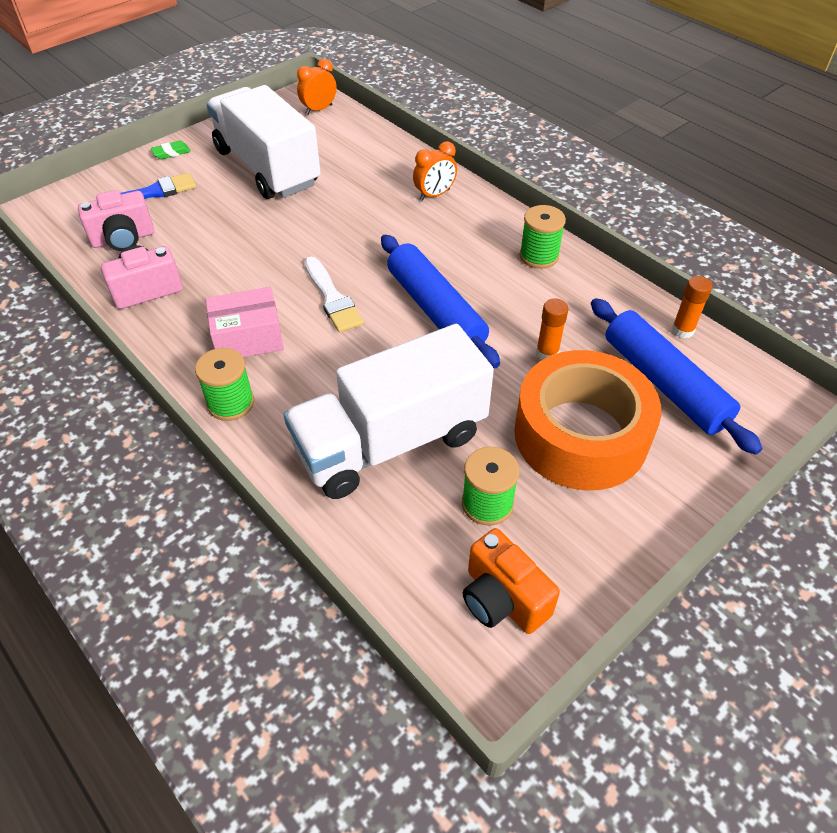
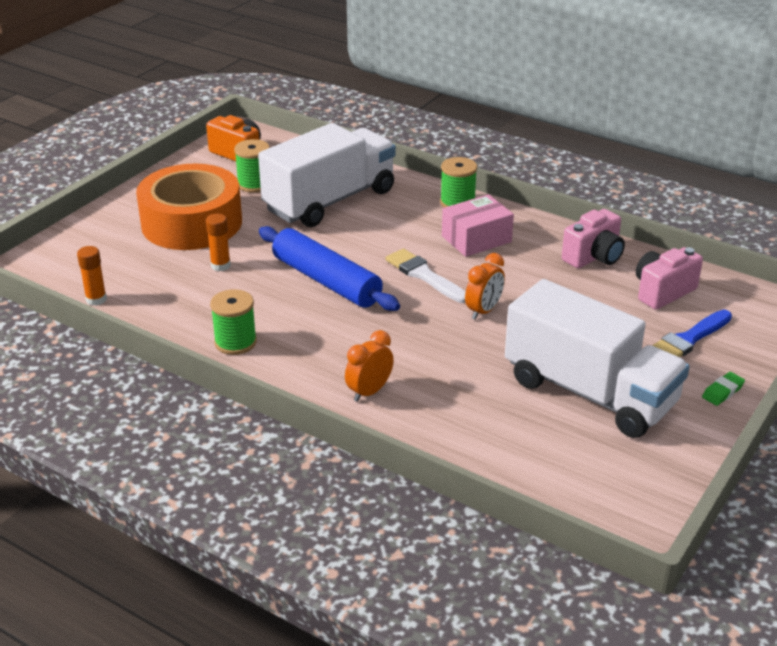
camera: 165 degrees right, 15 degrees down
(319, 109) = (594, 499): orange clock -> orange clock (483, 311)
(664, 383) = (121, 260): blue rolling pin -> none

